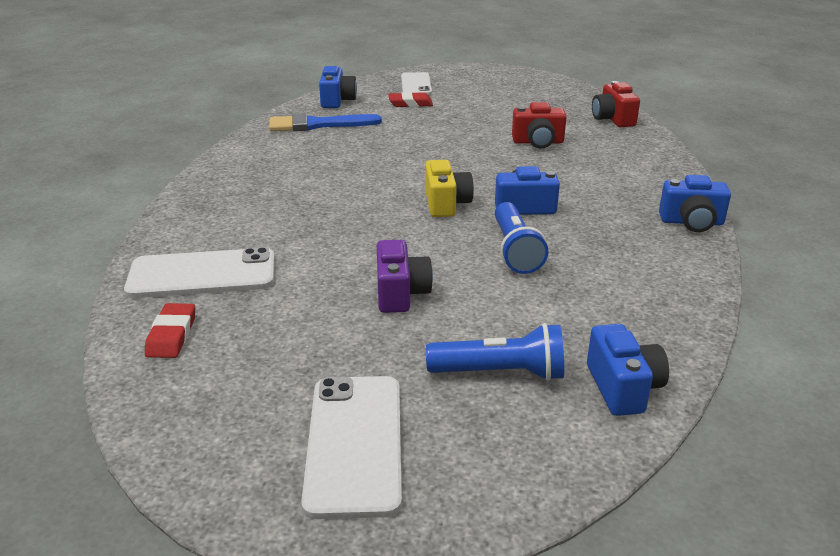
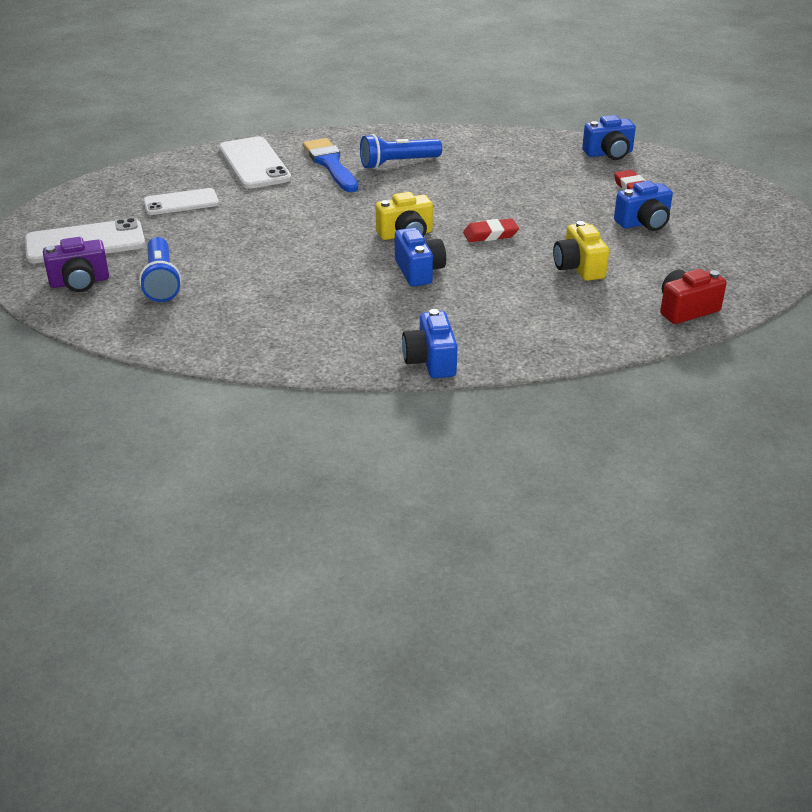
camera: 75 degrees right, 5 degrees up
(171, 335) = (181, 170): red eraser -> red eraser (490, 234)
(318, 125) = (540, 155): blue brush -> blue brush (330, 164)
(401, 293) = (251, 234): purple camera -> purple camera (79, 282)
(416, 84) = (694, 185): white phone -> white phone (181, 202)
(515, 250) = (334, 273): blue flashlight -> blue flashlight (397, 163)
(538, 142) = (578, 267): red camera -> yellow camera
(623, 388) = (152, 329): blue camera -> blue camera (644, 223)

